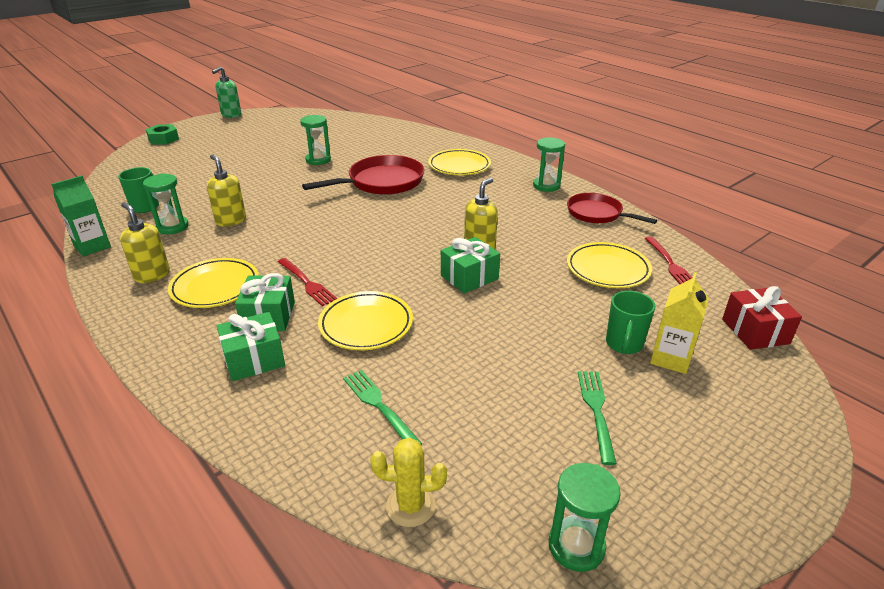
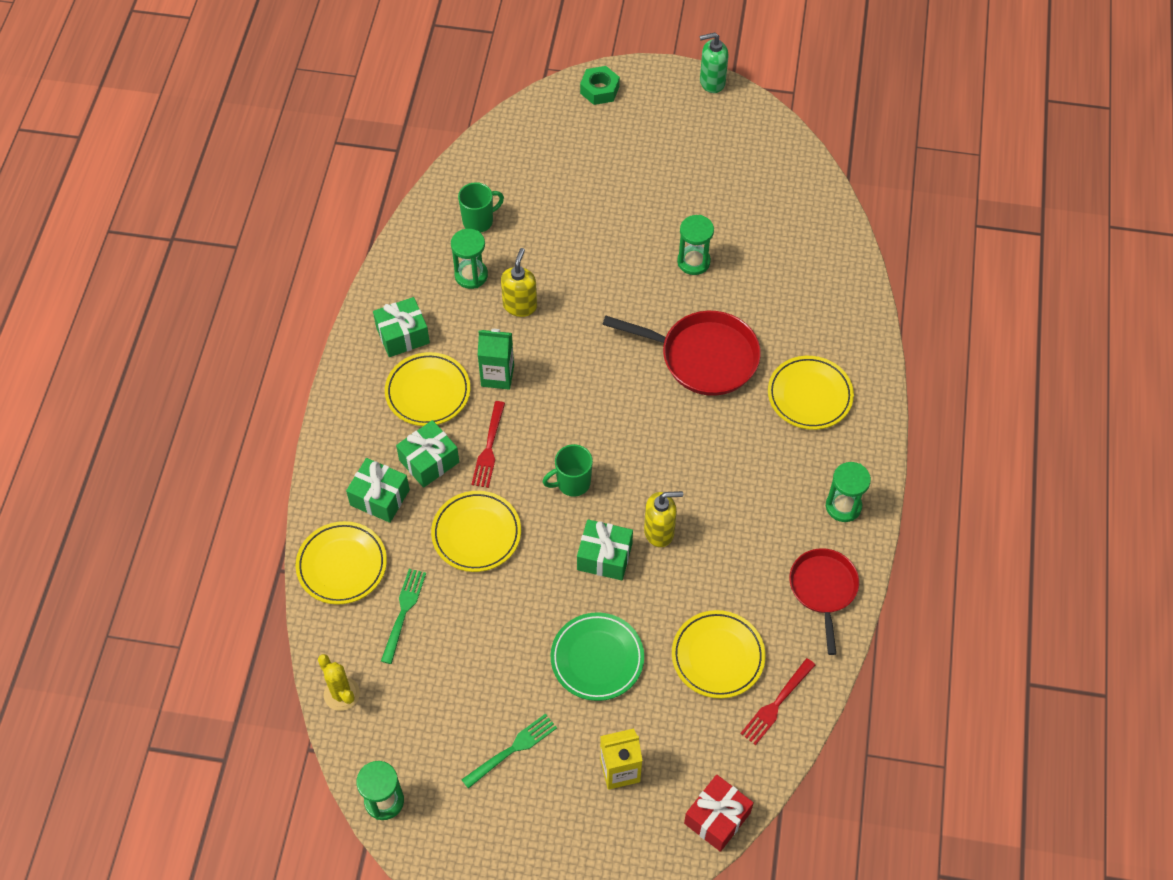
camera: 50 degrees right, 25 degrees up
(92, 246) = (396, 254): green carton -> green carton (497, 376)
(152, 275) = (402, 335): yellow soap dispenser -> green gift
(277, 421) = (342, 565): none -> yellow plate
(552, 321) = (597, 658): none -> green plate
(624, 344) = (610, 727): green mug -> green mug (572, 483)

